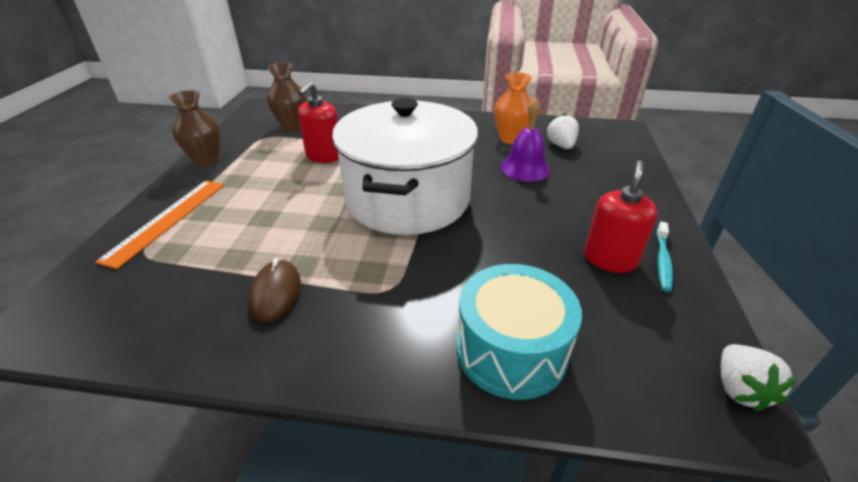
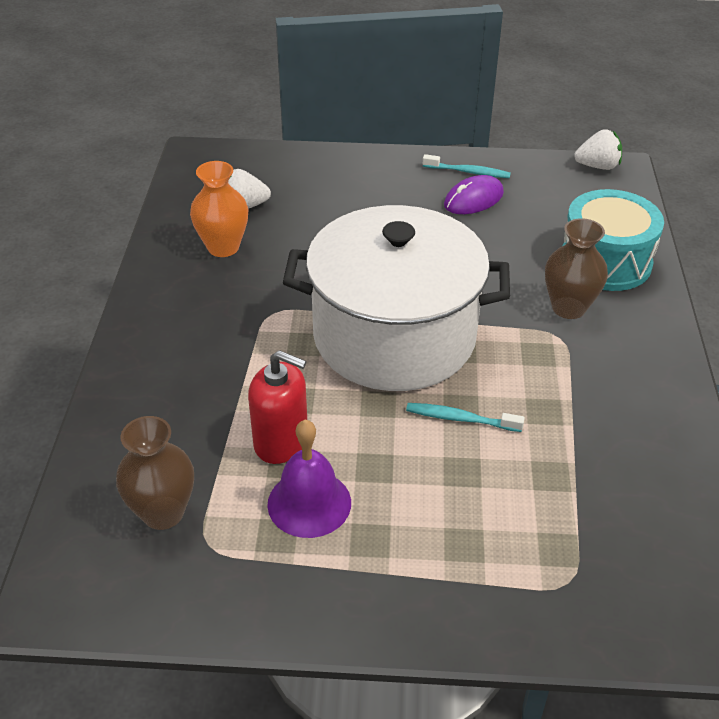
camera: 95 degrees left, 5 degrees up
(167, 220) = (492, 587): orange ruler -> none
(207, 161) = (306, 607): brown vase -> brown vase (568, 308)
(276, 293) = (595, 421): brown mouse -> none
(312, 221) = (460, 419): none -> turquoise toothbrush
(525, 168) = (306, 239): purple bell -> purple bell (309, 503)
(610, 259) = (473, 199): red soap dispenser -> purple mouse

